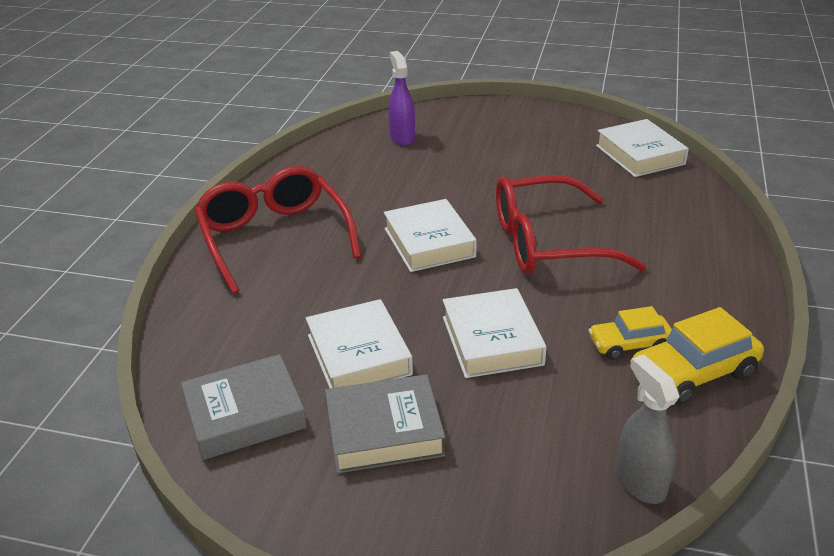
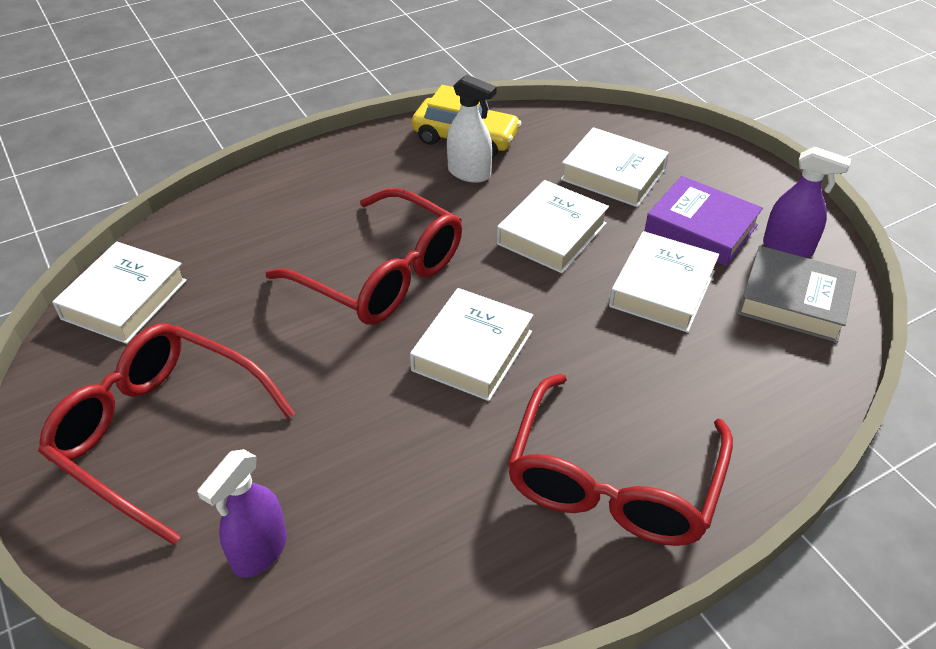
camera: 135 degrees left, 10 degrees up
(287, 467) = (788, 248): none -> purple spray bottle
(384, 431) = (701, 228): grey book -> purple book
(511, 136) = (159, 433): none -> red glasses
(525, 433) = (613, 174): none -> white book
(629, 344) = (469, 173): yellow car -> white spray bottle
(640, 482) = (586, 122): grey spray bottle -> none

